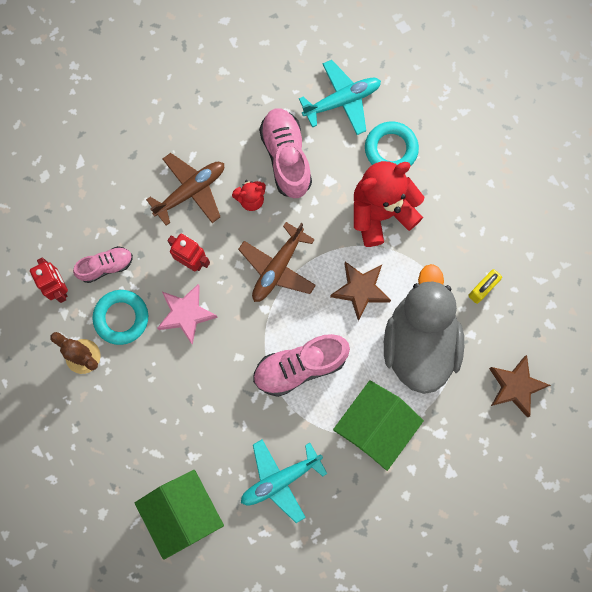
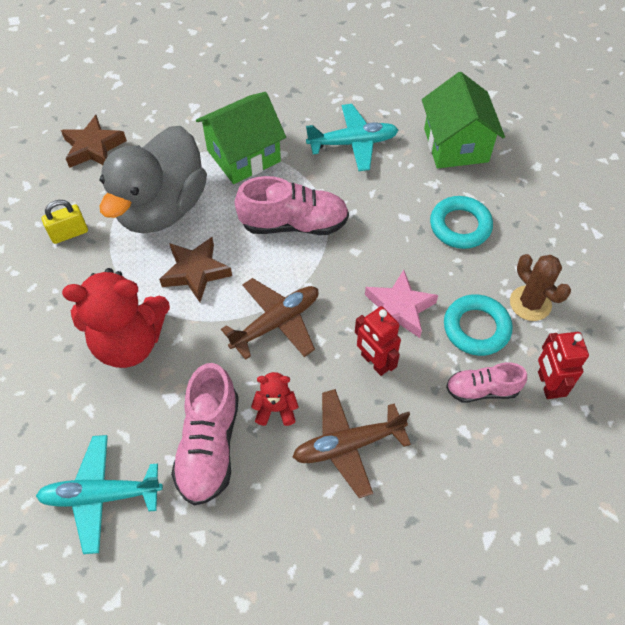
camera: 160 degrees left, 20 degrees down
(391, 149) = (76, 410): turquoise ring -> turquoise ring (460, 226)

